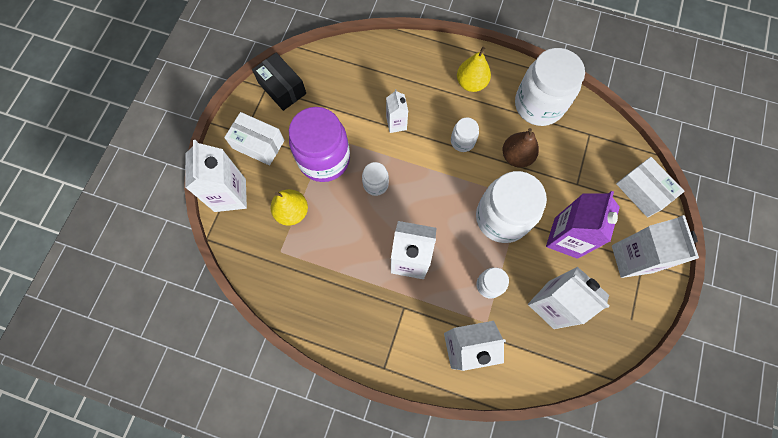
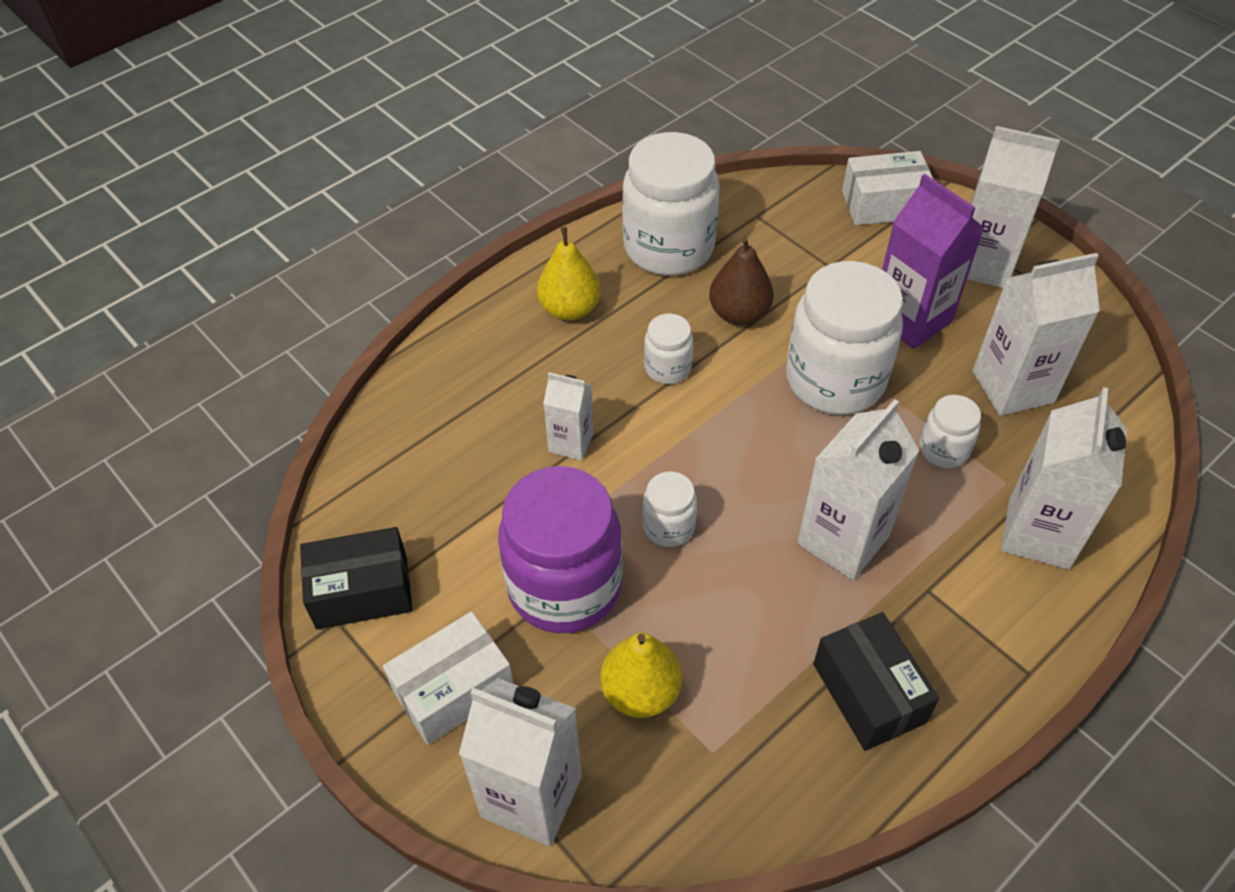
camera: 60 degrees left, 20 degrees down
(338, 302) = (869, 693): none -> black box

